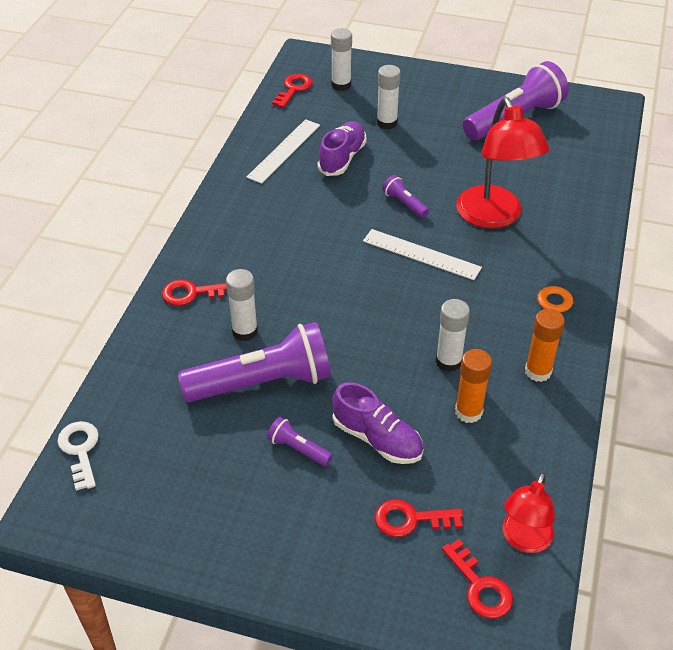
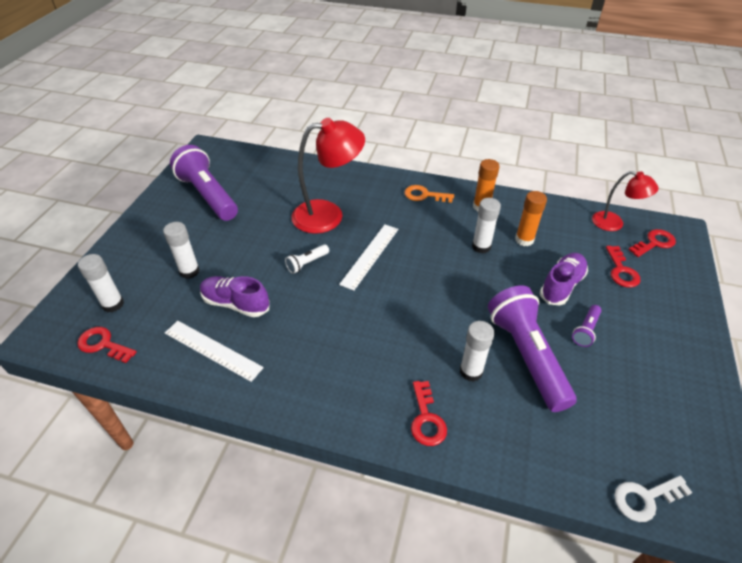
camera: 90 degrees left, 0 degrees up
(404, 203) = (307, 263): purple flashlight -> white flashlight

